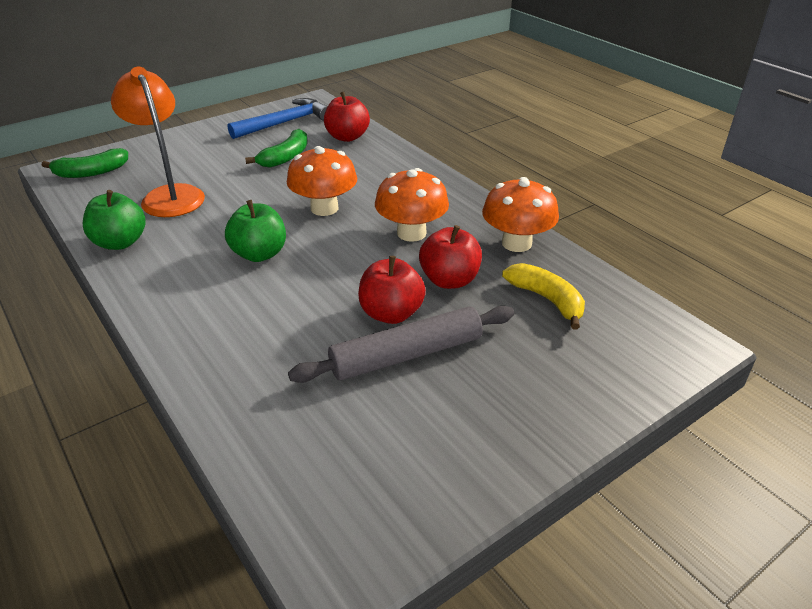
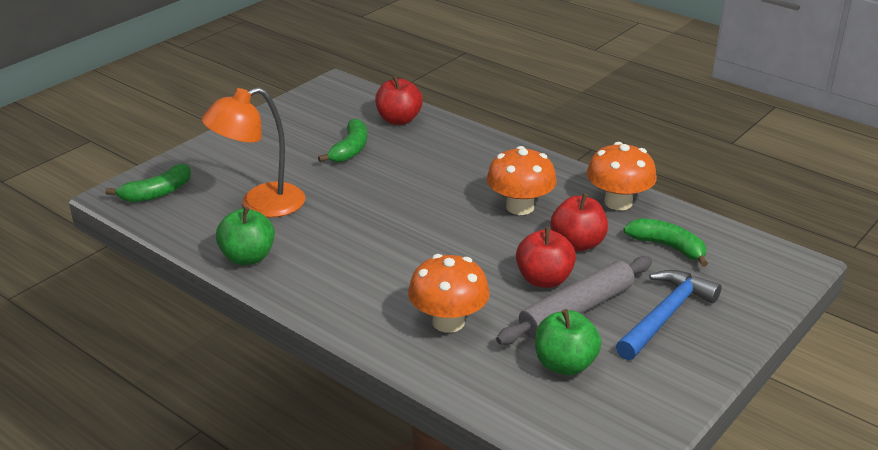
camera: 15 degrees left, 5 degrees down
(169, 195) = (260, 205): orange lamp -> orange lamp turned 75 degrees counterclockwise
(259, 254) = (392, 247): green apple -> green apple (565, 364)
(285, 123) = (323, 112): blue hammer -> blue hammer (665, 315)
(324, 208) = (424, 196): orange mushroom -> orange mushroom (448, 322)
(547, 300) = (668, 247): yellow banana -> green banana

